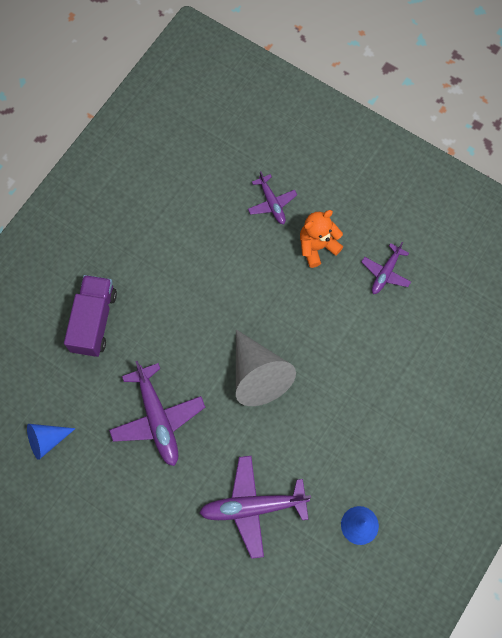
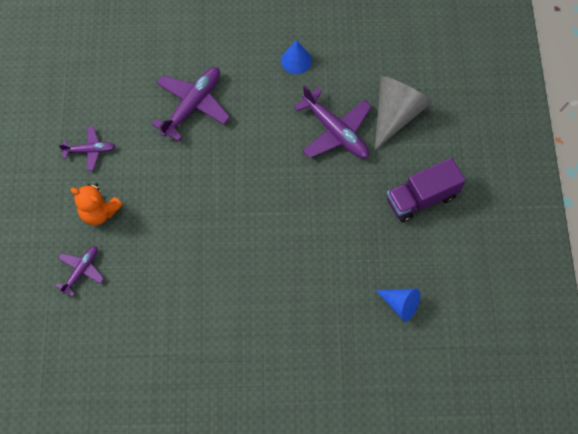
camera: 125 degrees left, 5 degrees down
(94, 321) = (282, 340): purple truck -> purple truck (421, 198)
(157, 418) = (322, 236): purple plane -> purple plane (192, 105)
(258, 375) = (237, 188): grey cone -> grey cone (396, 114)

